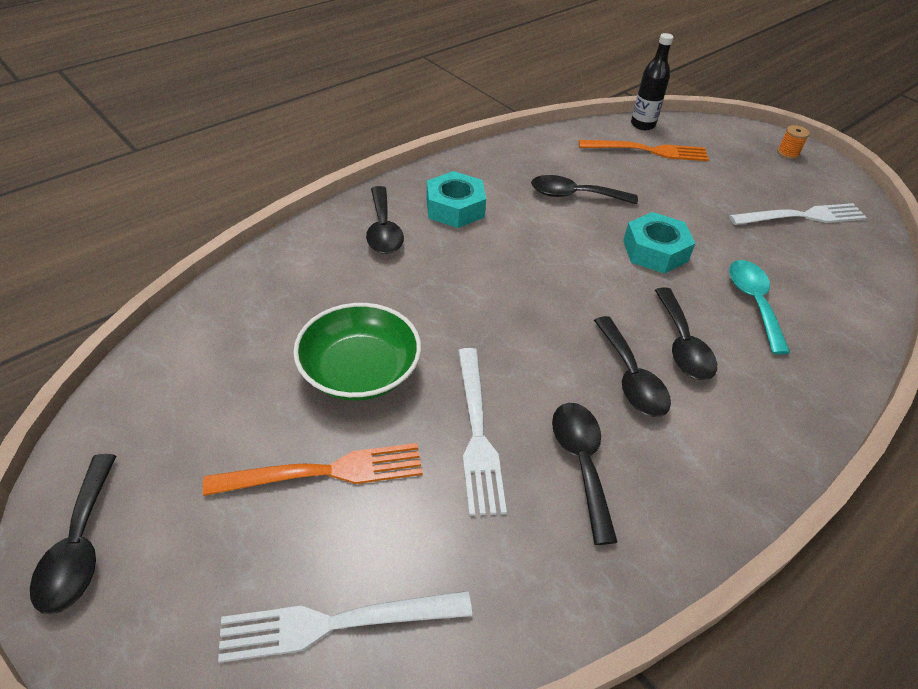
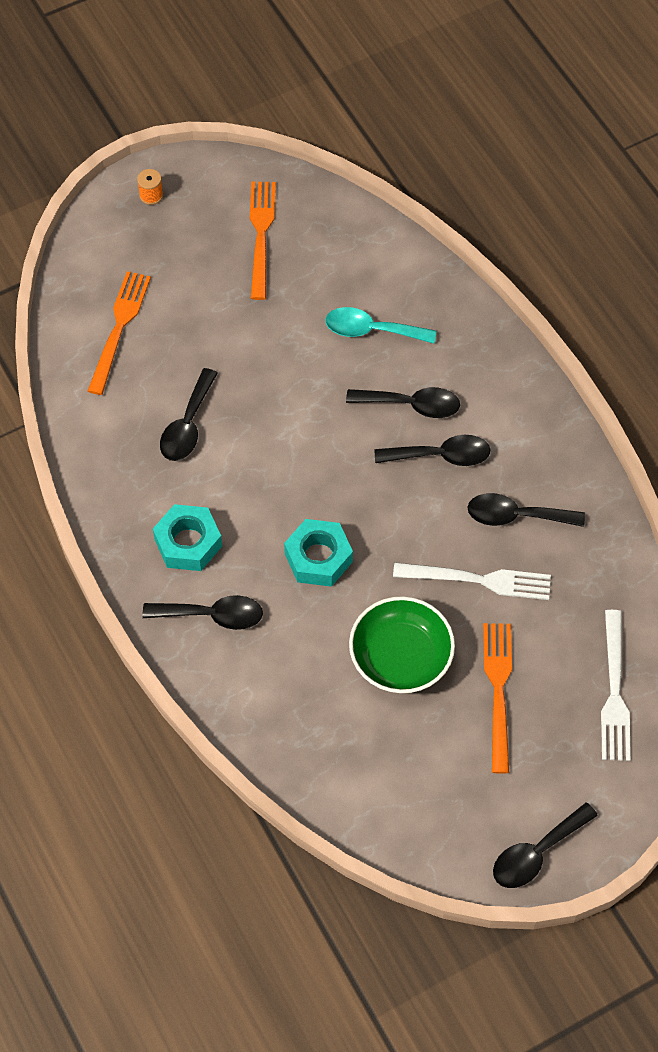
camera: 75 degrees left, 15 degrees up
(80, 545) = (536, 853): black spoon -> black spoon turned 135 degrees clockwise
(642, 125) = (64, 314): black bottle -> none
(655, 251) = (289, 382): turquoise nut -> turquoise nut (318, 558)
(802, 216) = (261, 235): white fork -> orange fork

